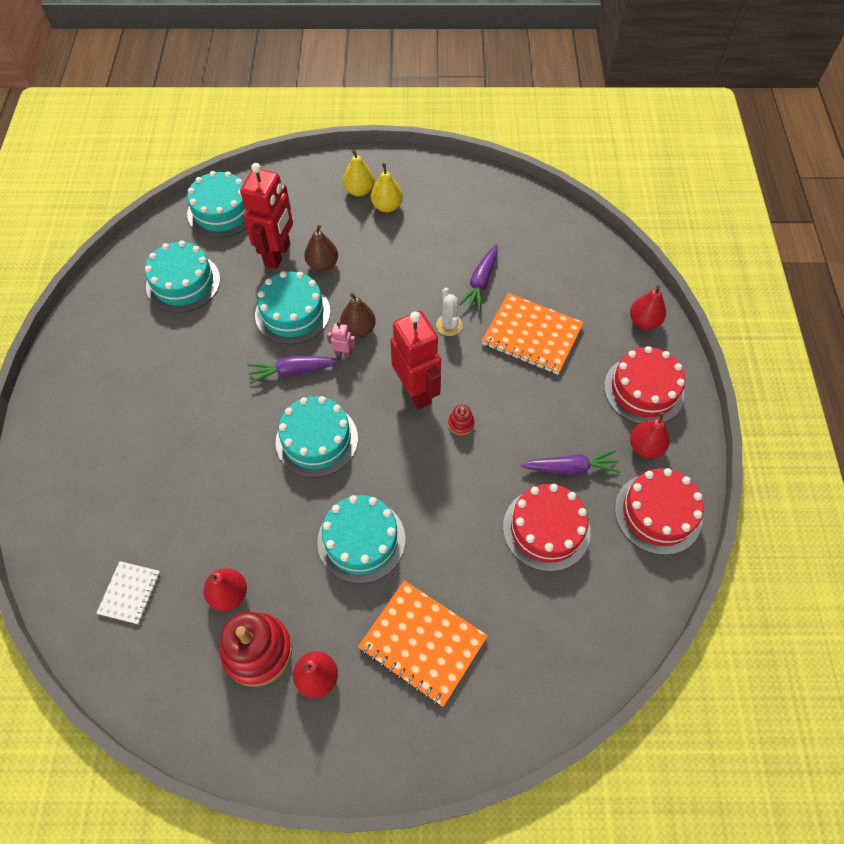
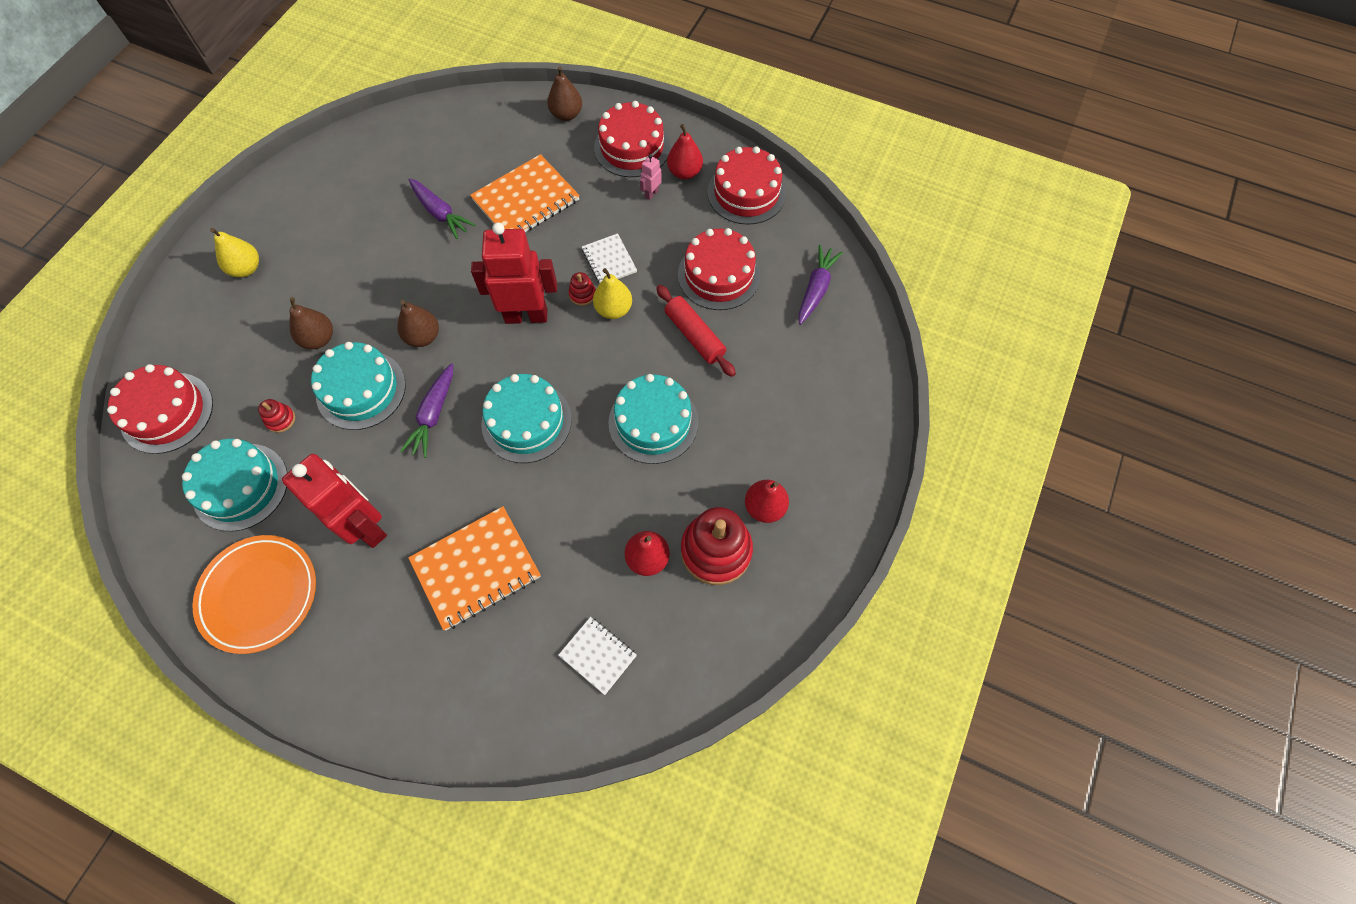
camera: 65 degrees left, 5 degrees up
(106, 337) = (259, 595): none -> orange plate
(222, 211) = (167, 412): turquoise cake -> red cake
(245, 277) = (280, 419): none -> red stacking toy
(278, 255) = (273, 377): red robot -> red robot (366, 526)
(343, 353) = (442, 361): pink robot -> pink robot (651, 194)
(387, 206) = (287, 252): yellow pear -> yellow pear (613, 309)
(422, 643) = (773, 410): orange notebook -> orange notebook (476, 568)
(449, 325) = (471, 259): white cactus -> none
(468, 536) = (694, 335): none -> red rolling pin
(508, 428) = (609, 260): none -> white notebook
(570, 468) = (673, 232): purple carrot -> purple carrot (816, 289)
(644, 321) = (566, 114): red pear -> brown pear

